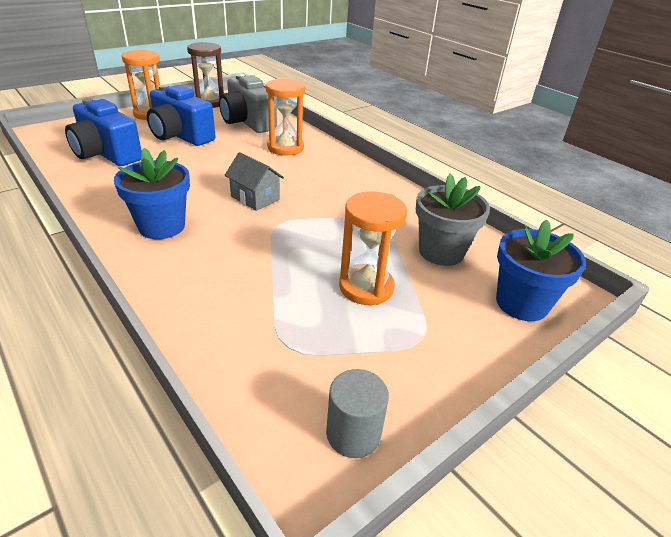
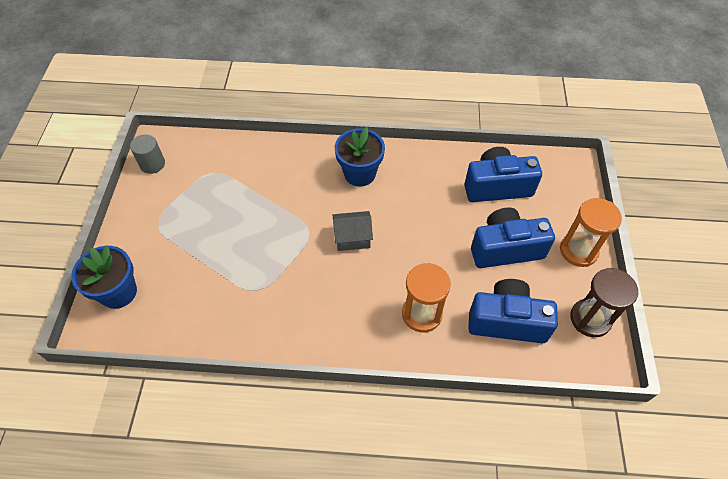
camera: 135 degrees right, 20 degrees up
(247, 122) = (507, 321): grey camera -> blue camera
(366, 287) = (211, 230): orange hourglass -> none
(441, 252) = (193, 296): grey flower pot -> none

